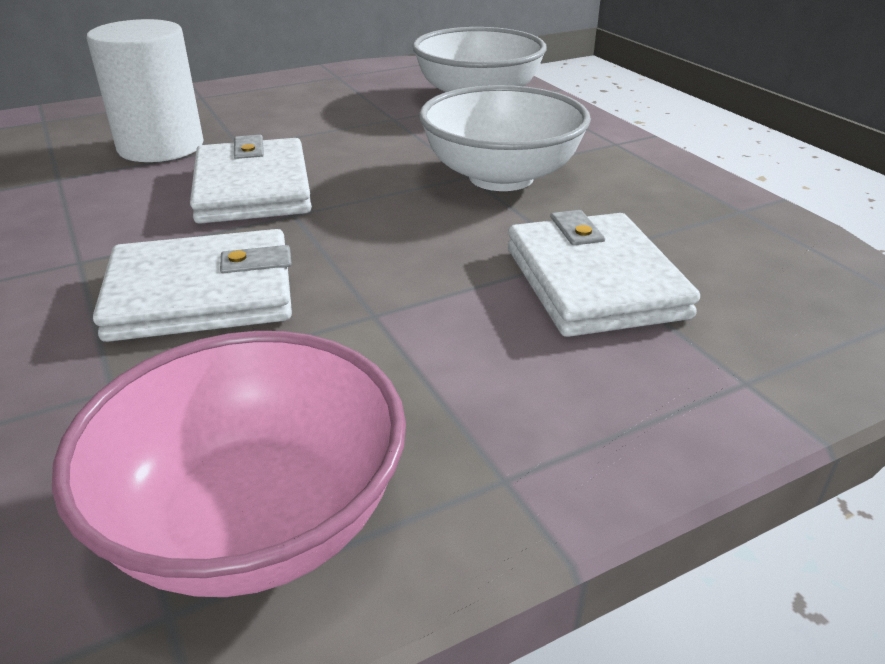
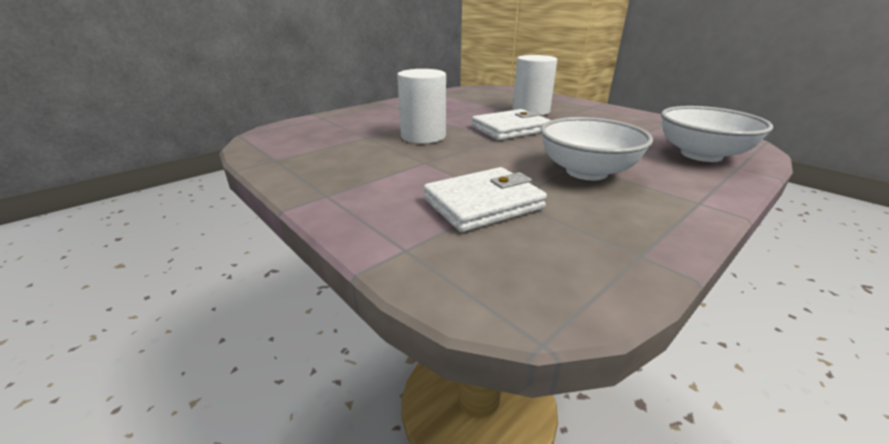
camera: 75 degrees right, 5 degrees down
(202, 294) = (423, 136): white wallet -> white cylinder
(255, 521) = (307, 162): pink bowl -> none

